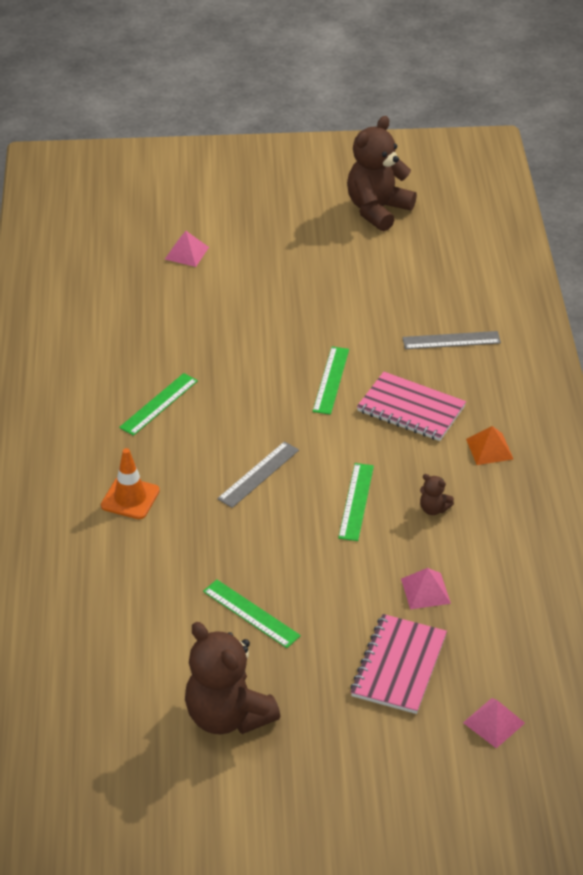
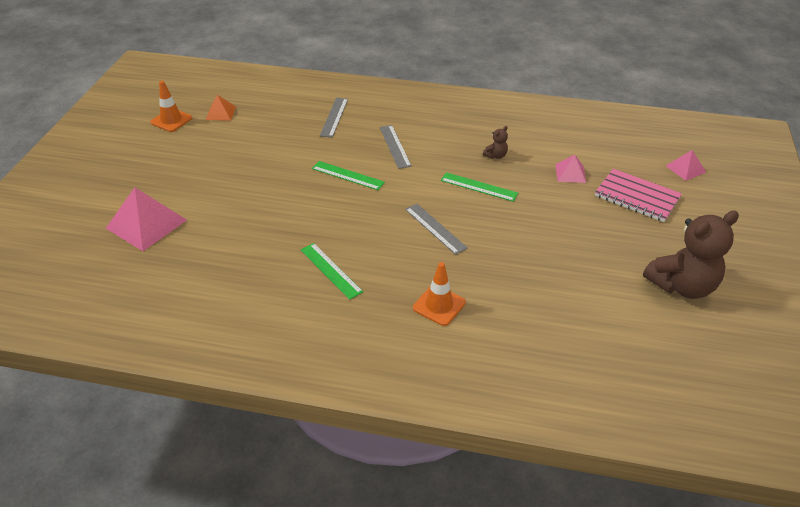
camera: 75 degrees left, 0 degrees up
(187, 253) = (146, 224): pink pyramid -> pink pyramid, size x1.85
(251, 613) = (581, 257): green ruler -> none
(377, 210) = (171, 120): brown teddy bear -> orange traffic cone
(411, 409) = (395, 146): pink notebook -> grey ruler
(489, 449) = (446, 123): orange pyramid -> orange pyramid (220, 113)

